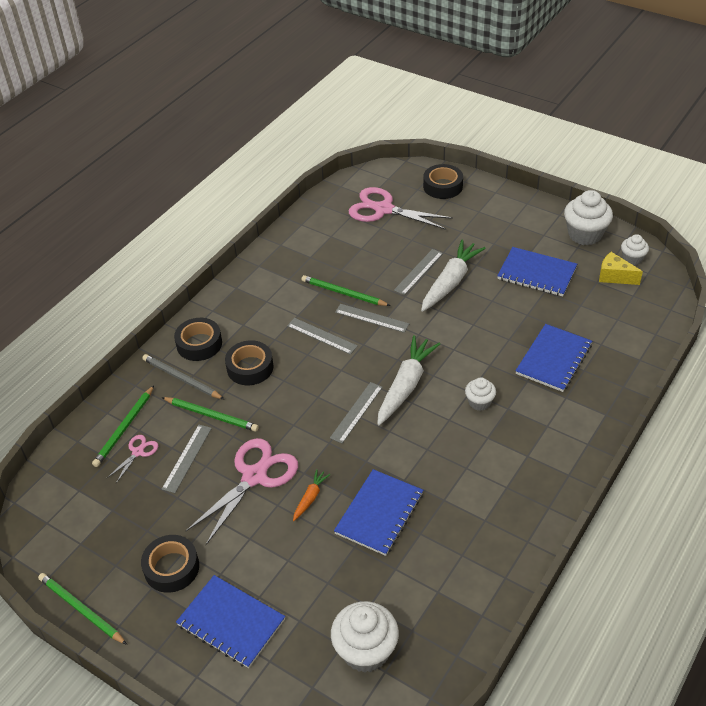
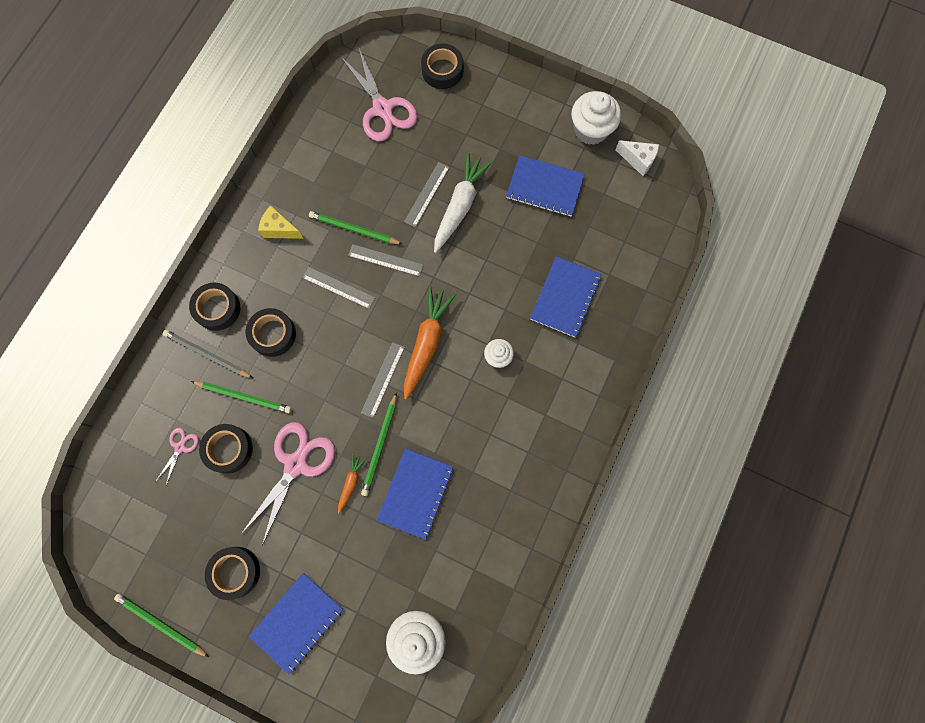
camera: 10 degrees left, 30 degrees up
(124, 428) = (162, 420): green pencil -> green pencil (380, 446)
(187, 458) = (228, 449): grey ruler -> black tape
(231, 622) = (297, 622): blue notebook -> blue notebook turned 75 degrees counterclockwise
(383, 209) = (383, 109): pink scissors -> pink scissors turned 135 degrees counterclockwise
(406, 386) = (427, 343): white carrot -> orange carrot
(614, 276) = (621, 185): yellow cheese -> yellow cheese (279, 229)
(632, 259) = (638, 160): white cupcake -> white cheese

